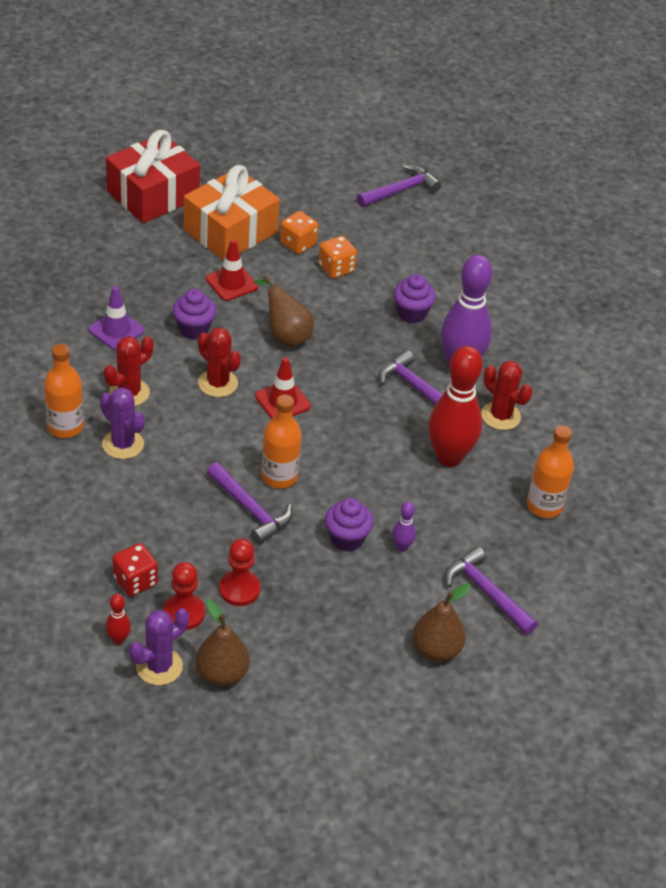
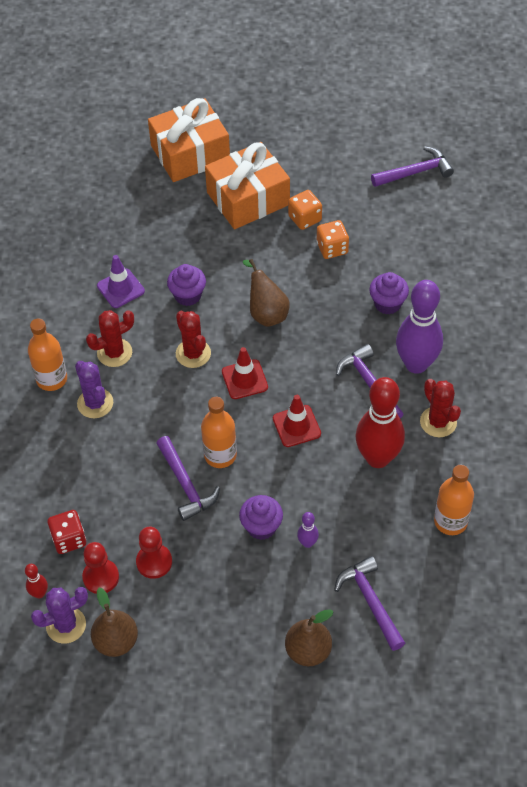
camera: 20 degrees right, 10 degrees up
(153, 195) = (190, 153): red gift -> orange gift
(231, 283) = (234, 252): red traffic cone -> red traffic cone (296, 426)

